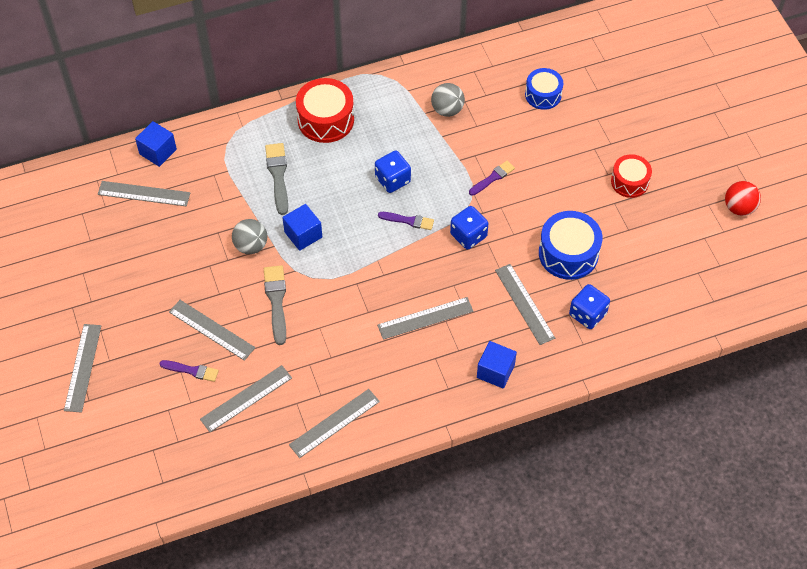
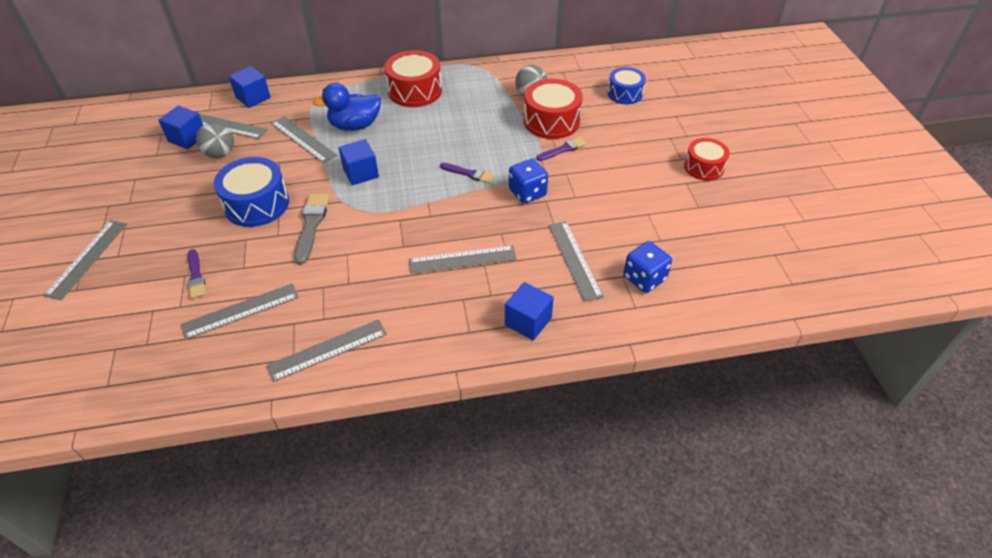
camera: 10 degrees right, 10 degrees down
(112, 215) = (187, 138): none -> blue cube
(192, 370) = (196, 276): purple brush -> purple brush turned 45 degrees clockwise
(211, 330) = (234, 242): grey ruler -> grey ruler (303, 139)
(251, 246) = (306, 176): grey ball -> grey ball (220, 154)
(278, 175) = (355, 126): grey brush -> blue duck
(392, 180) = (463, 140): blue dice -> none
(475, 142) = (551, 121): none -> red drum
(568, 253) = (630, 220): blue drum -> blue drum (257, 204)
(739, 208) = (822, 202): red ball -> none

